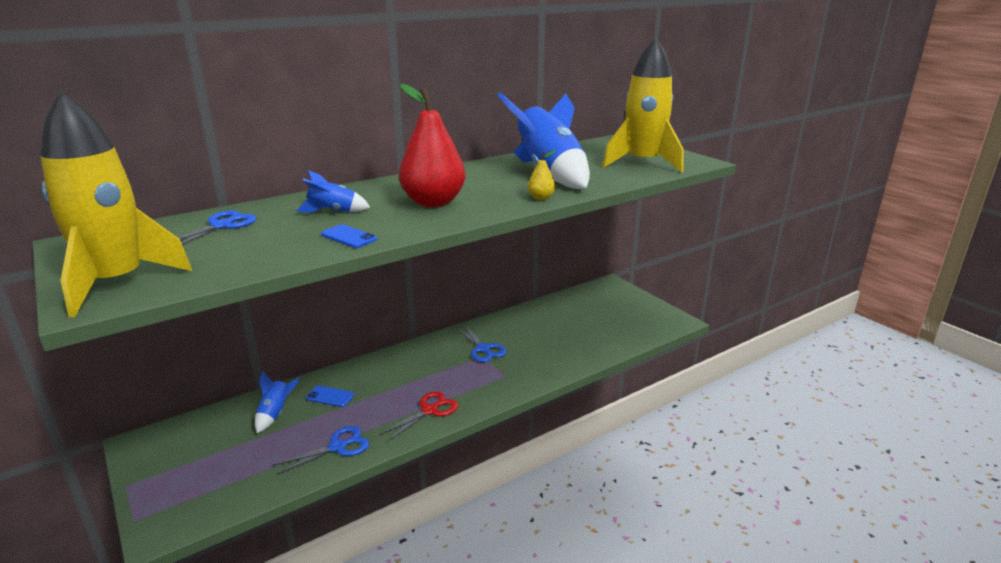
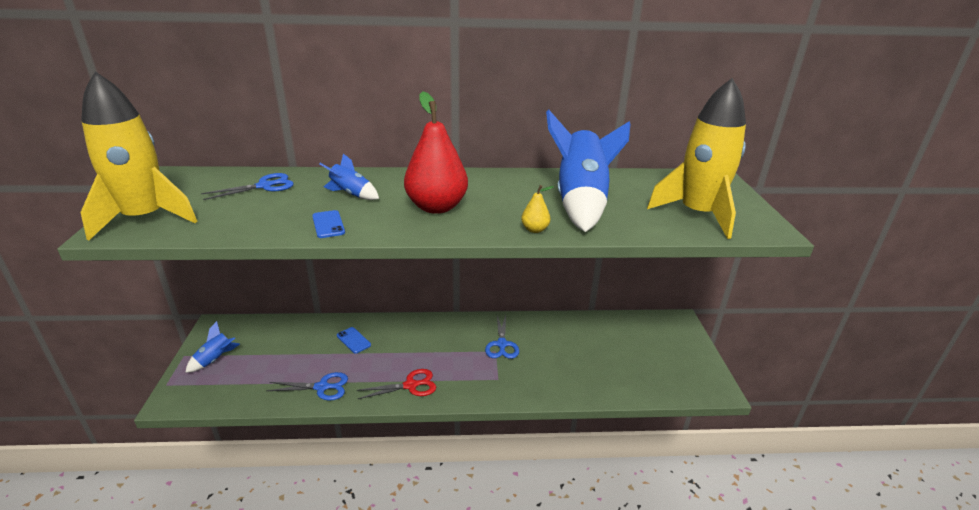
camera: 30 degrees right, 5 degrees up
(275, 414) = (308, 339): blue rocket -> blue rocket (215, 360)

